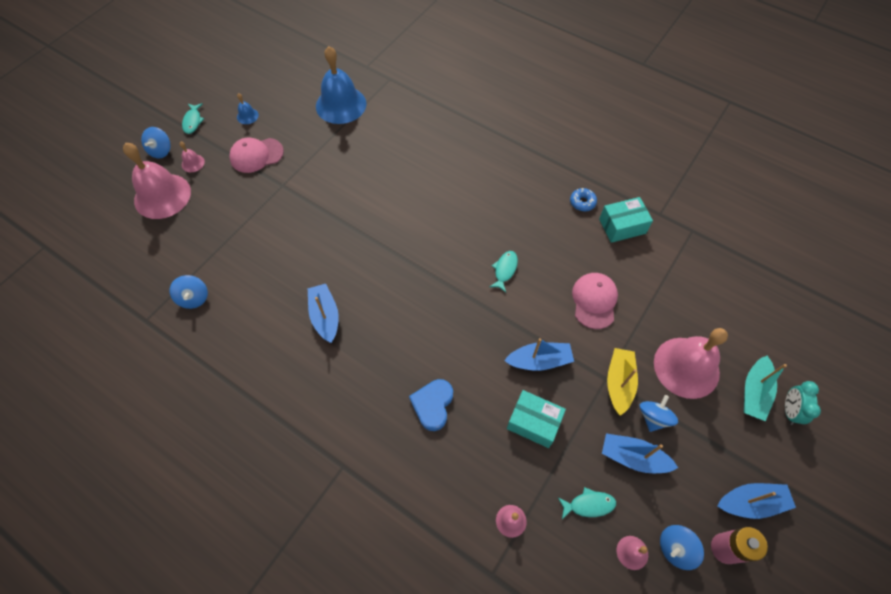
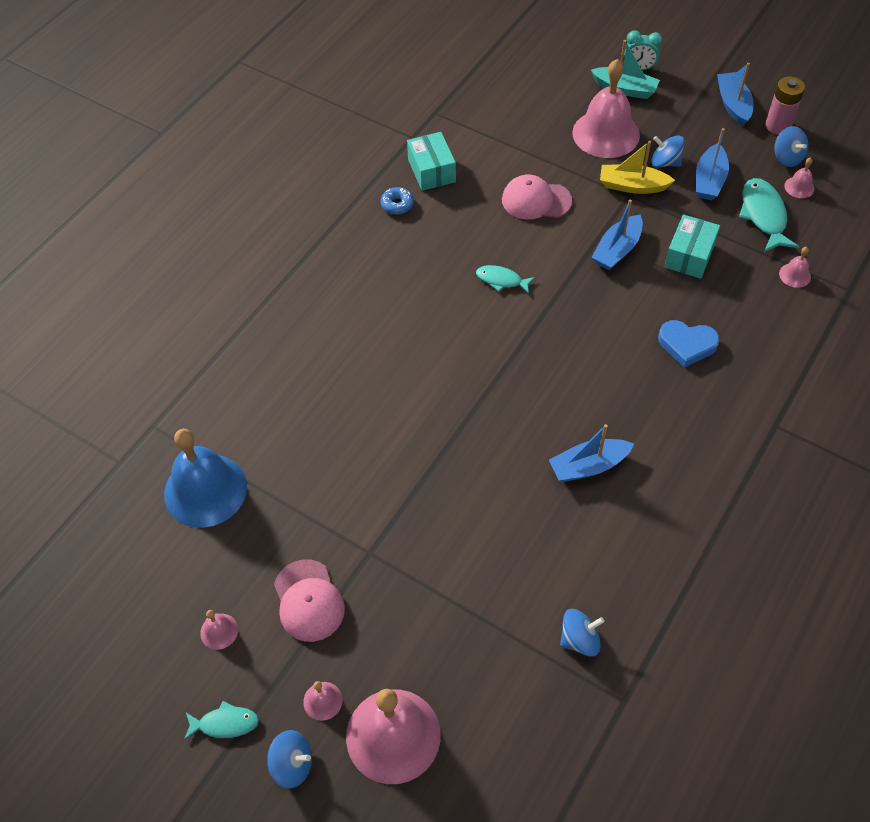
camera: 90 degrees left, 5 degrees down
(247, 116) = (219, 631): blue bell -> pink bell
(539, 361) = (617, 250): blue boat -> blue boat turned 135 degrees counterclockwise
(588, 504) = (763, 215): turquoise fish -> turquoise fish, size x1.68

